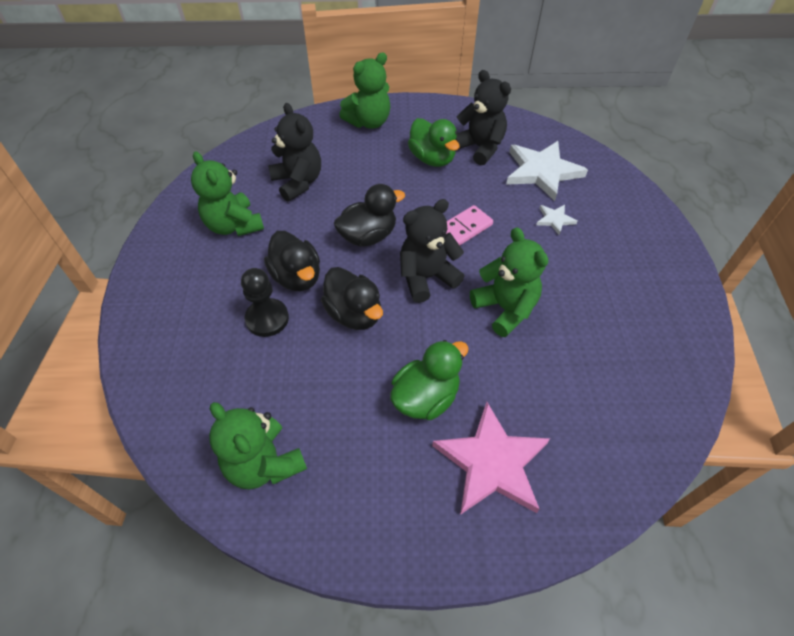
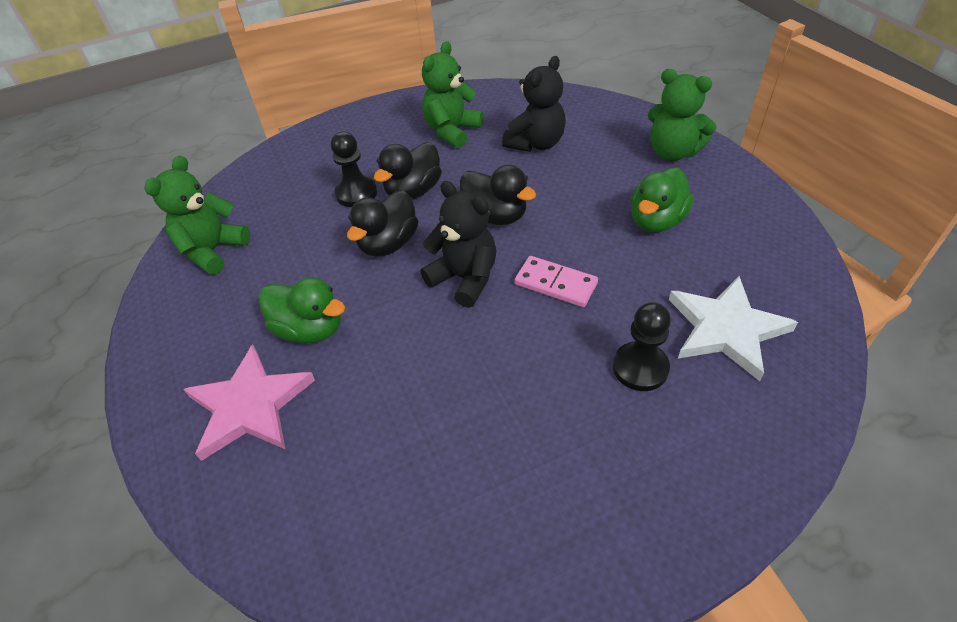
camera: 70 degrees right, 5 degrees down
(480, 148) = (716, 254): black teddy bear -> none
(505, 309) = (456, 359): green teddy bear -> none
(554, 220) = (640, 368): white star -> black pawn

